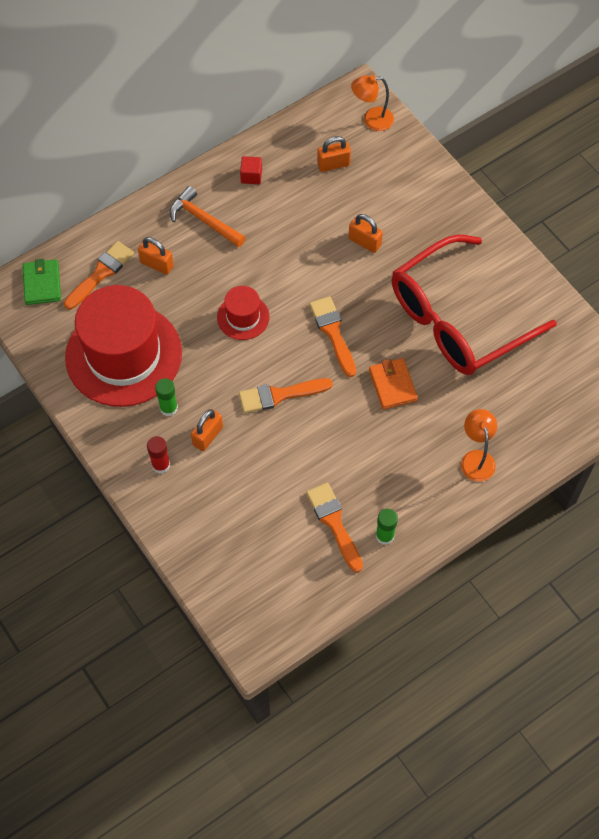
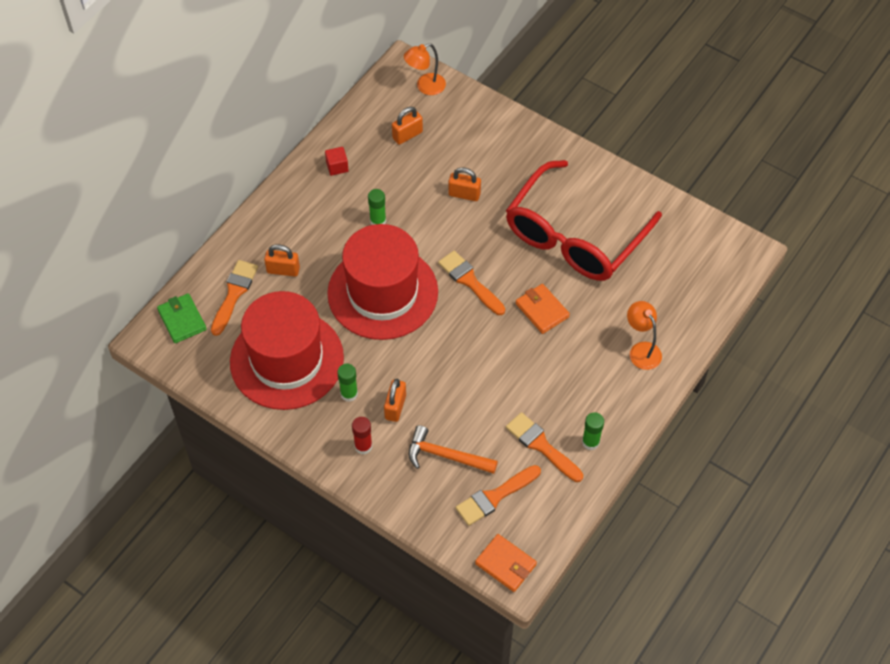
camera: 20 degrees left, 5 degrees down
(204, 220) = (310, 218): orange hammer -> orange hammer (446, 456)
(243, 317) = (382, 292): red hat -> red hat, size x2.19
(249, 630) = (505, 564): none -> orange wallet
(268, 243) = (378, 221): none -> green glue stick
(279, 395) = (445, 350): orange brush -> orange brush (495, 497)

